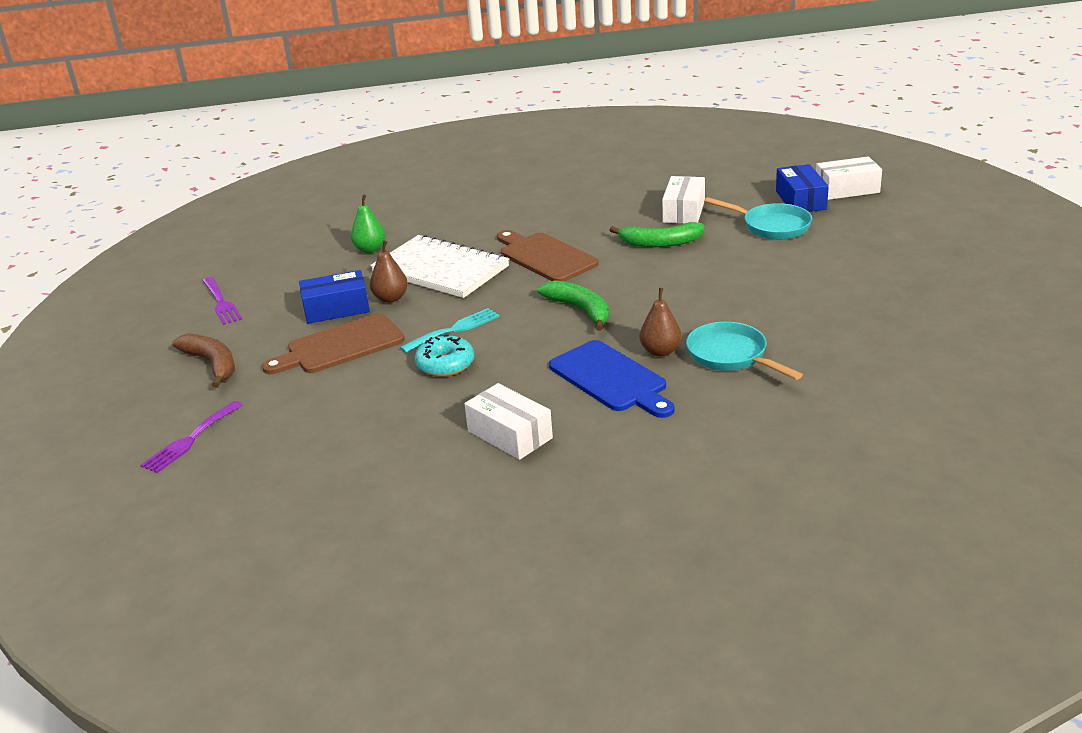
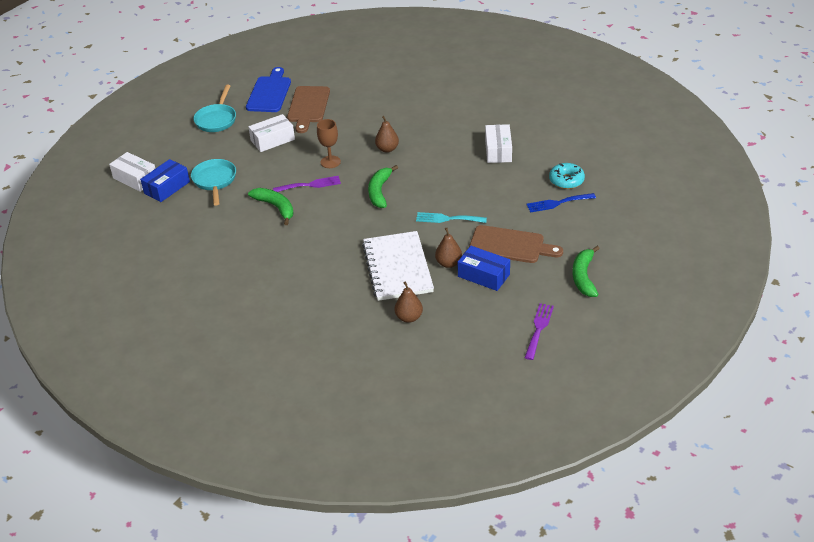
camera: 135 degrees left, 10 degrees up
(190, 440) = (631, 231): purple fork -> purple fork (310, 185)
(212, 364) = (584, 277): brown banana -> green banana
(333, 418) = (557, 203): none -> blue fork
(370, 249) = (409, 317): green pear -> brown pear
(445, 364) = (478, 200): turquoise donut -> turquoise donut (566, 180)
(545, 257) = (338, 238): brown cutting board -> brown cutting board (308, 107)
(611, 379) = (426, 149): blue cutting board -> blue cutting board (269, 93)
(683, 211) = (223, 221): white box -> white box (272, 140)
(697, 303) = (330, 162): none -> brown goblet
(731, 356) = (367, 130): turquoise pan -> turquoise pan (216, 120)

